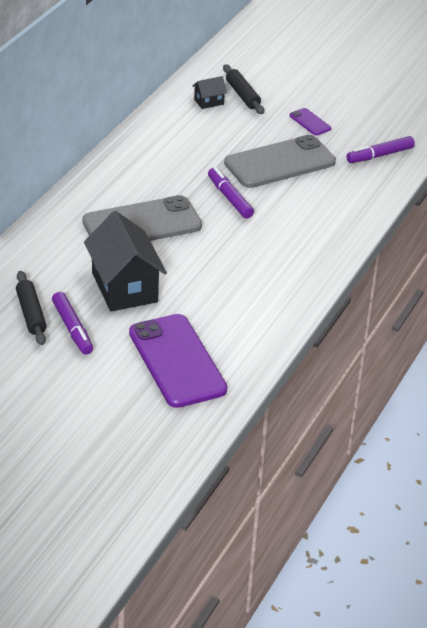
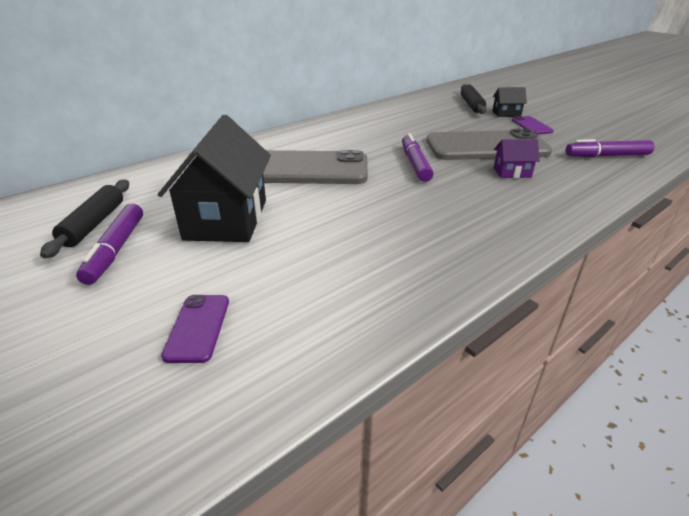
camera: 25 degrees right, 5 degrees down
(177, 361) = (198, 327): purple phone -> purple phone, size x0.44
(209, 102) = (438, 105): black house -> black house (506, 114)
(310, 192) = (512, 172): none -> purple house

